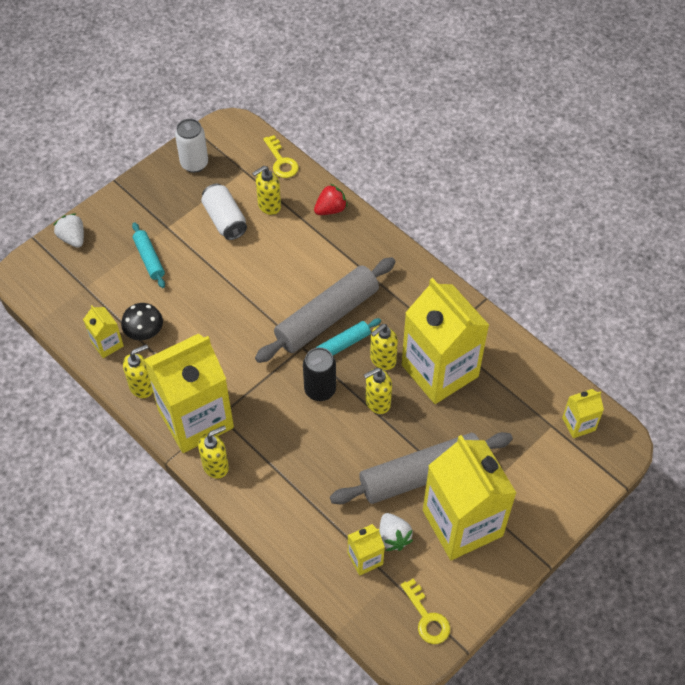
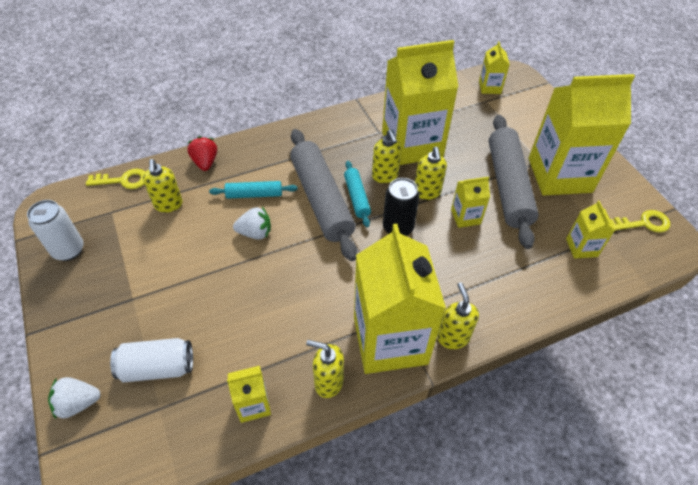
camera: 70 degrees left, 5 degrees down
(142, 387) = (328, 382): yellow soap dispenser -> yellow soap dispenser turned 60 degrees counterclockwise
(144, 332) = (257, 360): black mushroom -> none
(149, 259) = (163, 328): turquoise rolling pin -> turquoise rolling pin (254, 194)
(225, 220) = (160, 244): white can -> white can (157, 367)
(360, 444) = (465, 217): none -> yellow carton
(393, 537) = (564, 222): white strawberry -> white strawberry (255, 233)

